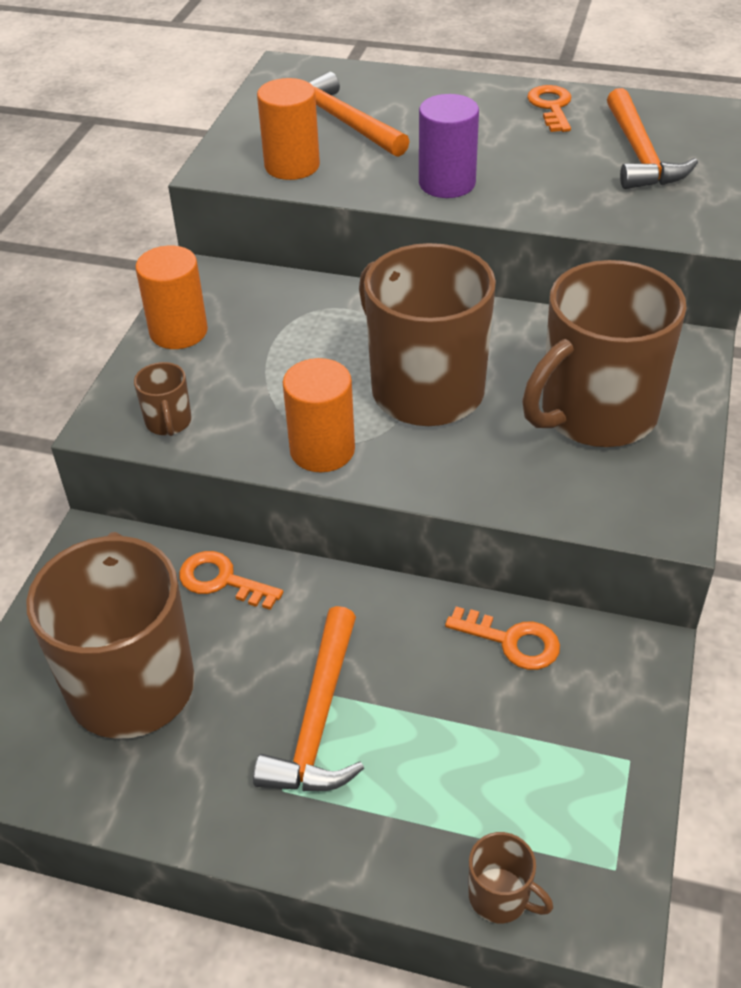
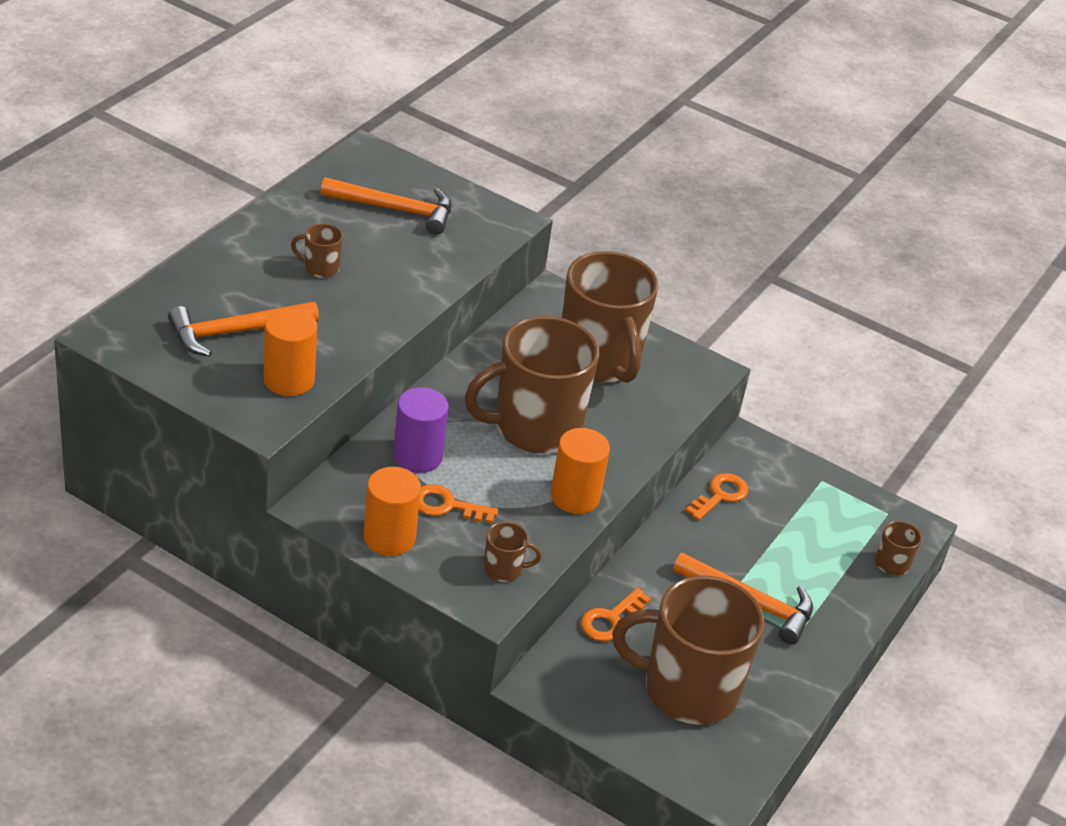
camera: 80 degrees left, 5 degrees down
(447, 183) = (373, 310): purple cylinder -> purple cylinder (417, 456)
(488, 138) = (320, 268): none -> brown mug
(551, 107) = (295, 221): orange key -> orange key (446, 506)

